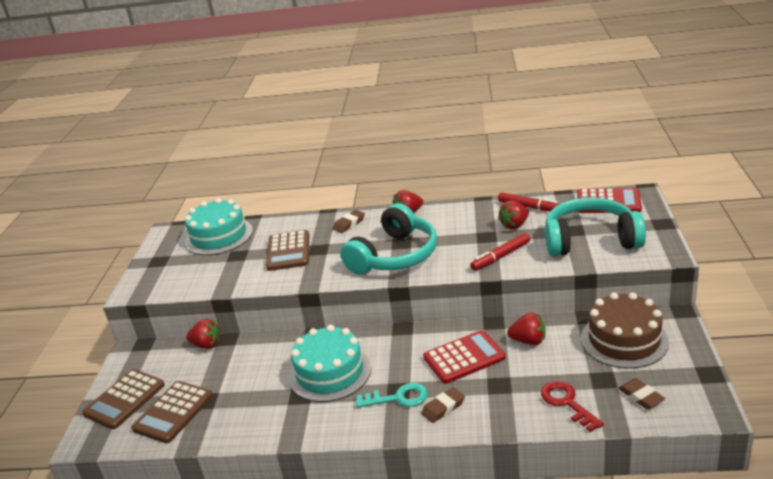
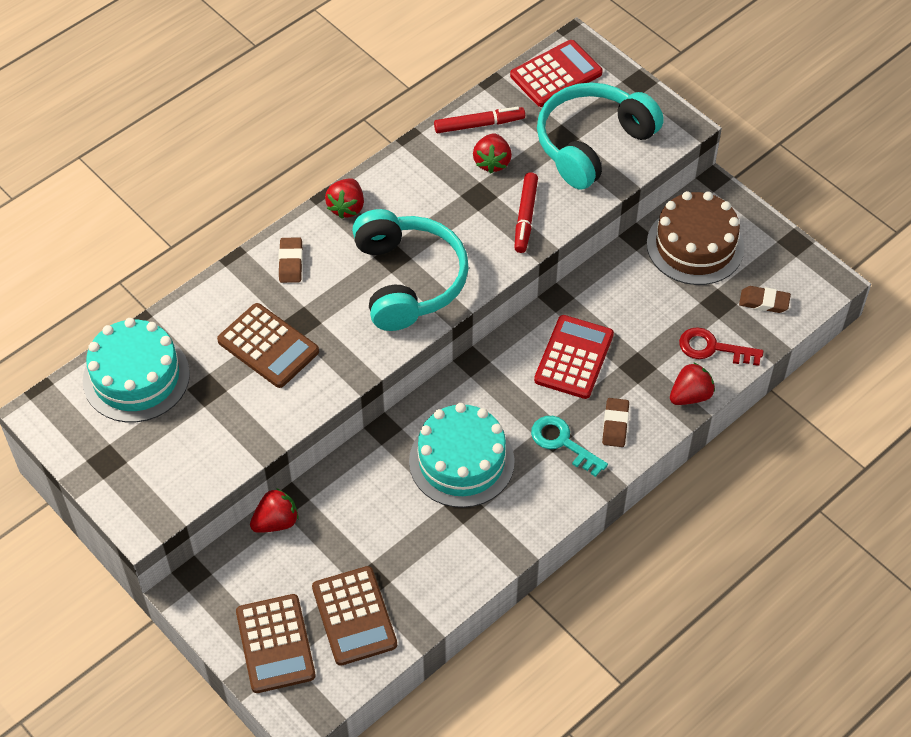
camera: 50 degrees left, 25 degrees up
(398, 398) = (563, 443): turquoise key -> turquoise key turned 90 degrees counterclockwise
(528, 341) = (613, 299): red strawberry -> red strawberry (690, 395)

